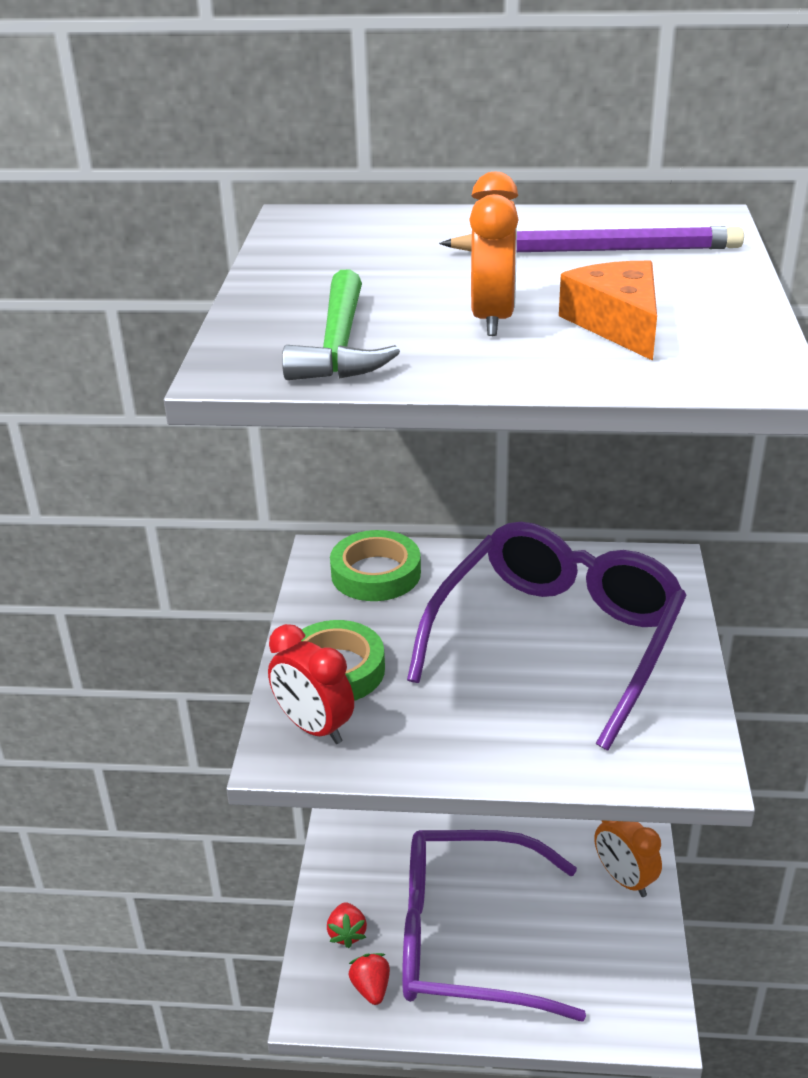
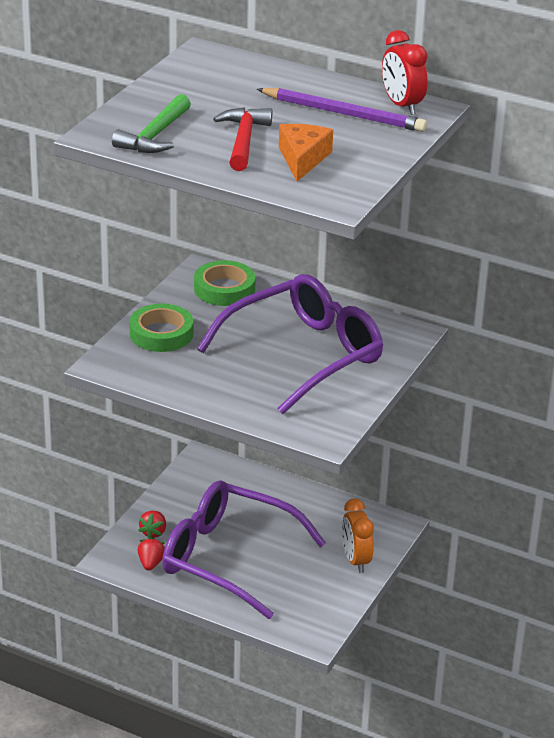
camera: 20 degrees right, 0 degrees up
(314, 727) = (129, 358): red clock -> red clock (402, 105)
(492, 319) = (243, 140): orange clock -> red hammer

